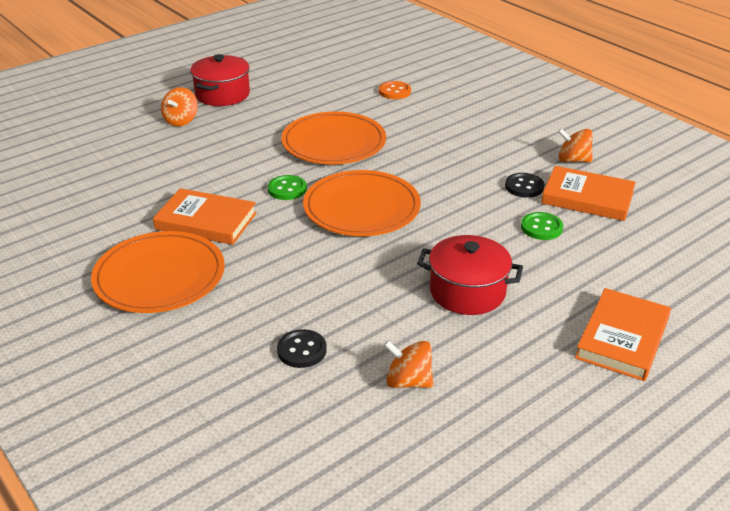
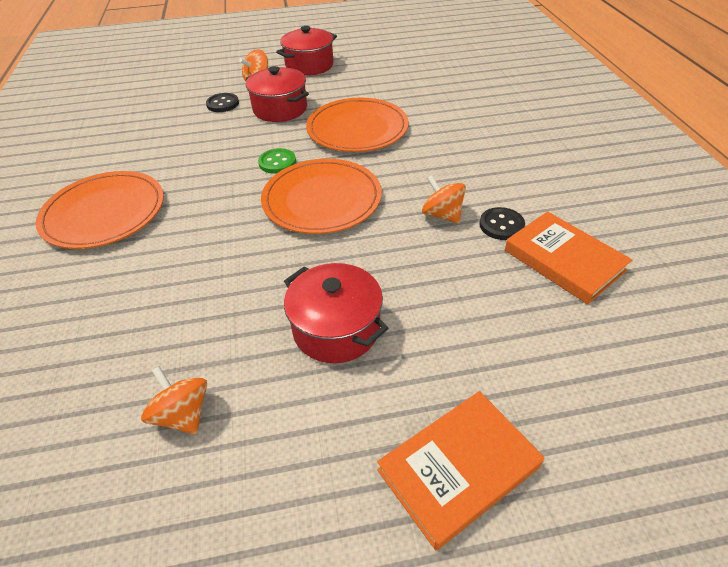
camera: 30 degrees right, 10 degrees up
(206, 221) = (187, 173): orange book -> none
(237, 142) = (280, 109): none -> red pot
(302, 350) = (130, 332): black button -> black button (222, 104)
(394, 91) = (456, 93): orange button -> none
(541, 227) = (480, 280): green button -> none
(573, 160) = (582, 210): orange spinning top -> orange spinning top (442, 215)

